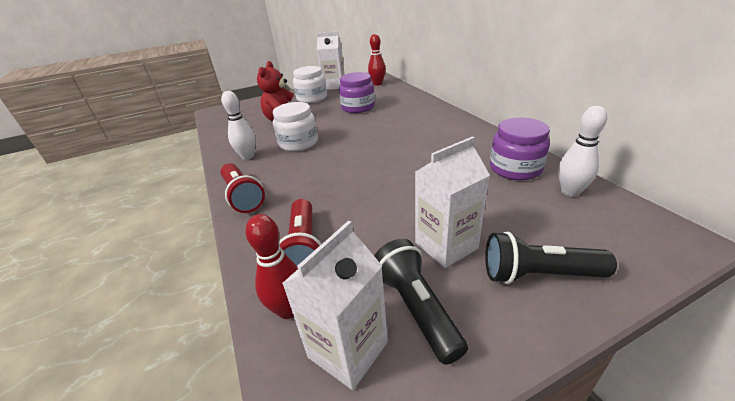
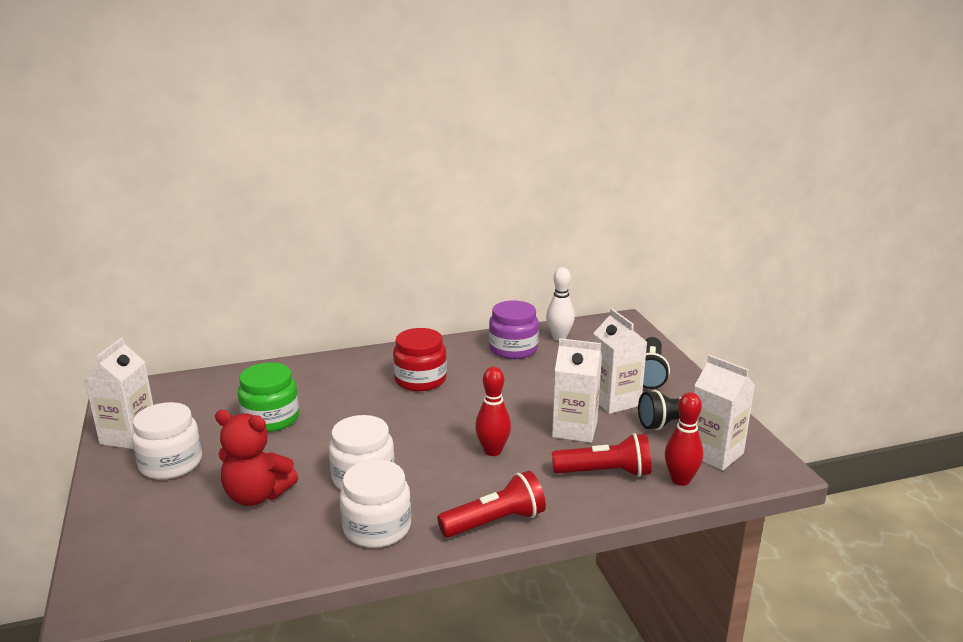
camera: 85 degrees left, 10 degrees down
(248, 156) = (377, 528): white bowling pin -> white jar
(358, 107) = (270, 419): purple jar -> green jar
(376, 221) = (575, 429): none -> white carton
(377, 84) = (178, 392): red bowling pin -> red bowling pin (493, 451)
(428, 138) = (420, 380): none -> red jar

